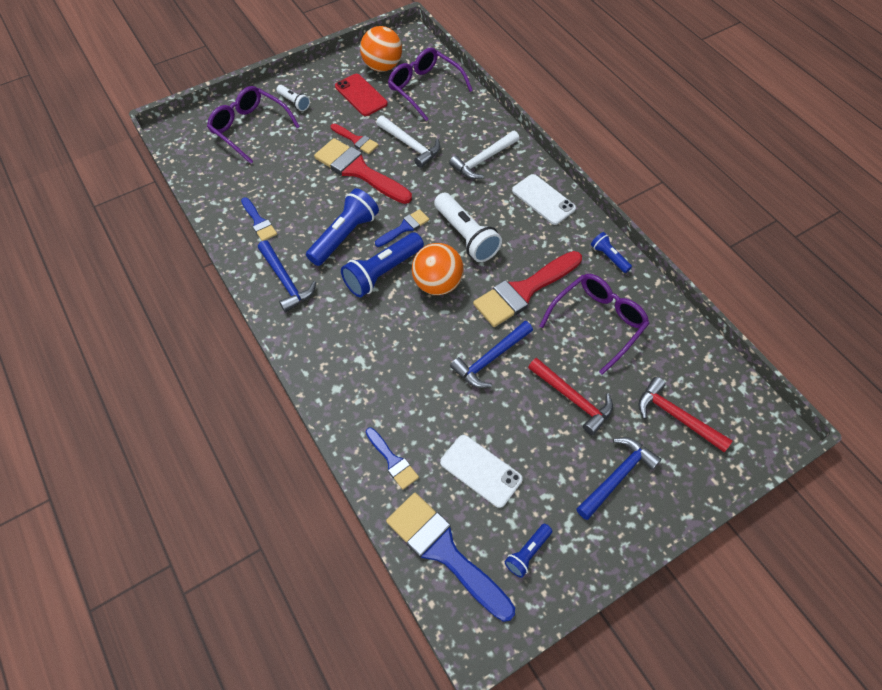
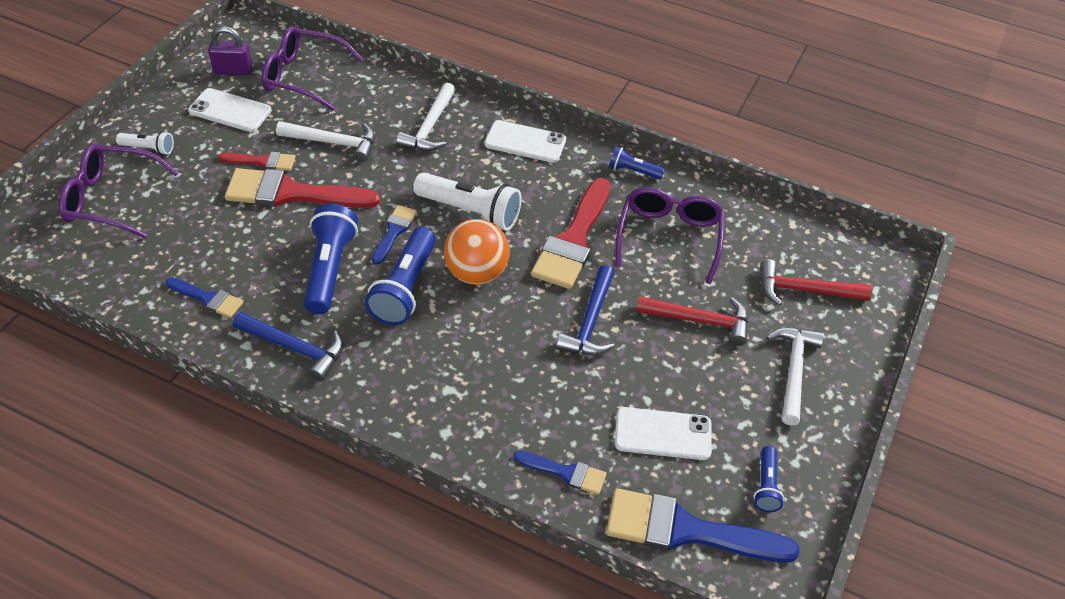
camera: 35 degrees left, 10 degrees down
(361, 95) = (230, 111): red phone -> white phone
(382, 66) = (233, 70): orange ball -> purple padlock
(617, 476) = (793, 371): blue hammer -> white hammer

